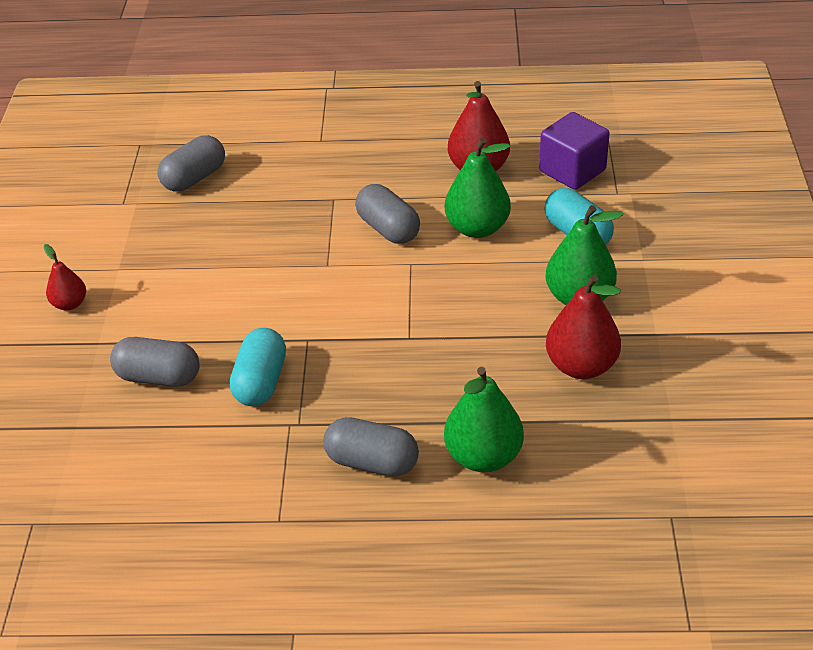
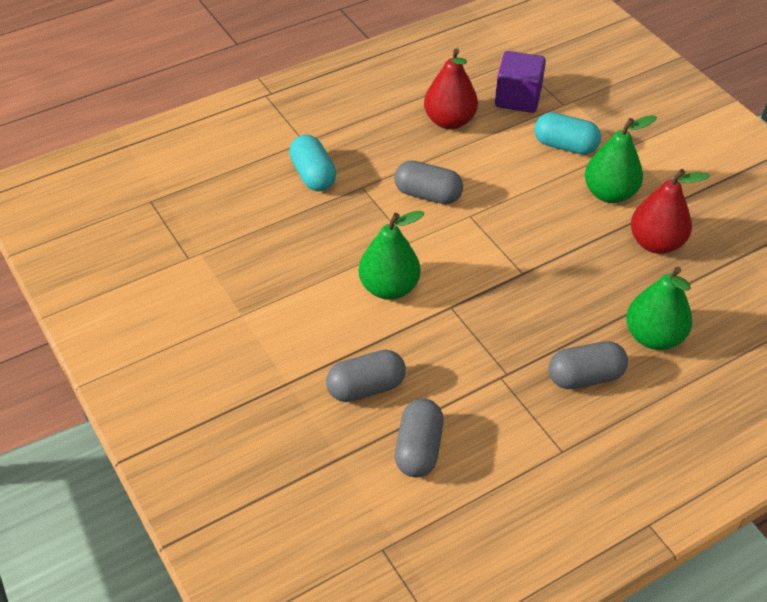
camera: 35 degrees left, 5 degrees up
(70, 304) = (230, 362): red pear -> none
(194, 178) = (230, 212): grey capsule -> grey capsule (418, 449)
(261, 381) = (448, 355): turquoise capsule -> turquoise capsule (313, 175)
(477, 228) = (492, 168): green pear -> green pear (389, 288)

